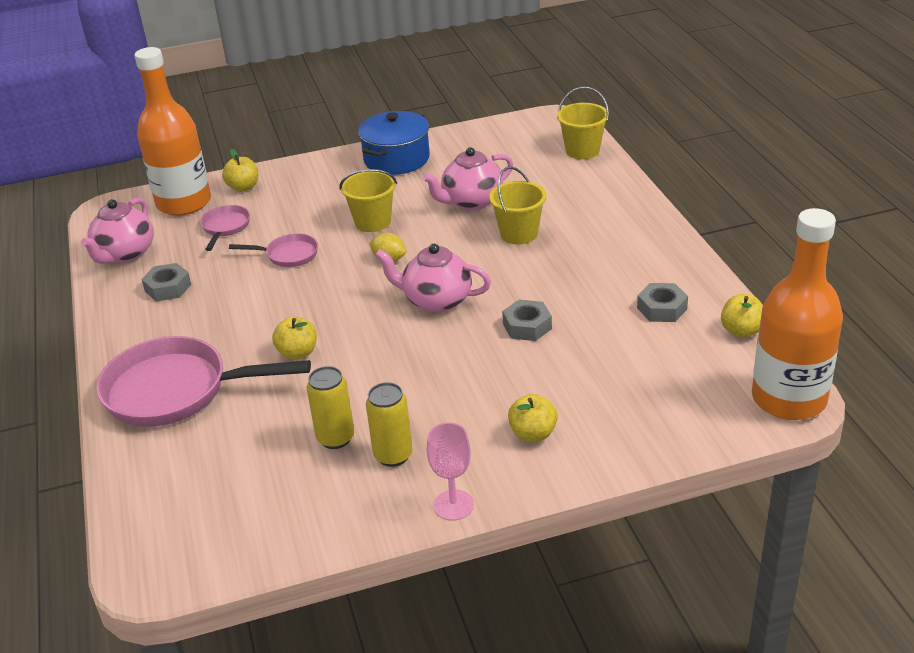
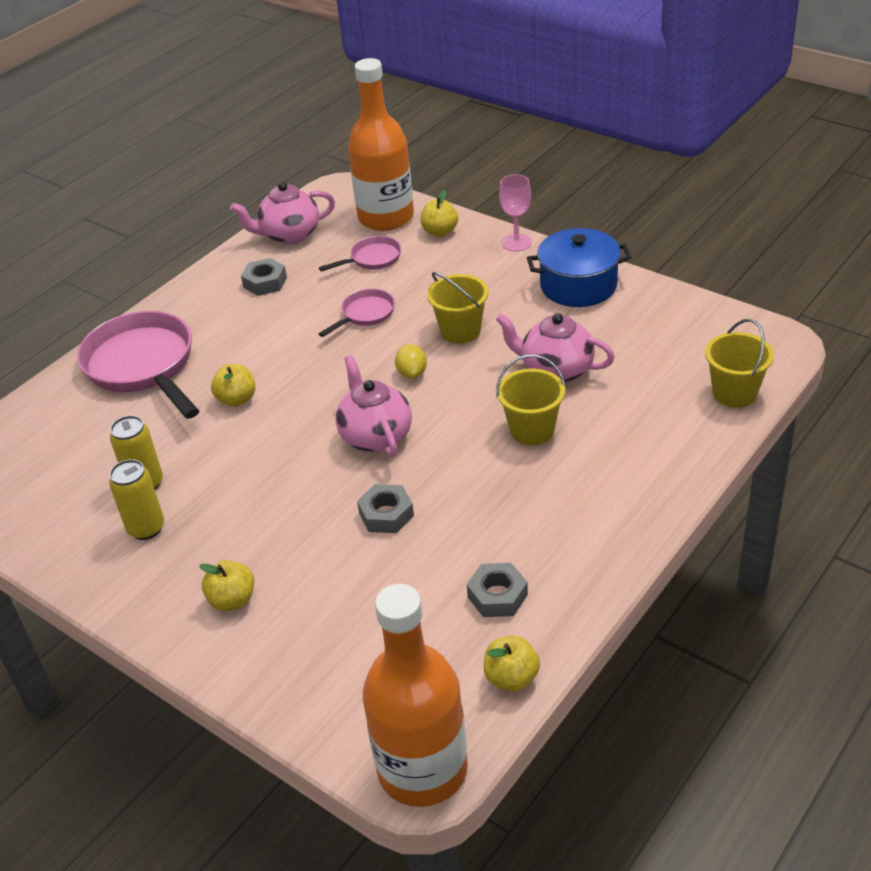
camera: 55 degrees right, 5 degrees up
(288, 255) = (365, 314): pink pan -> pink pan turned 105 degrees counterclockwise
(453, 505) = (108, 599): pink goblet -> pink goblet (516, 243)

